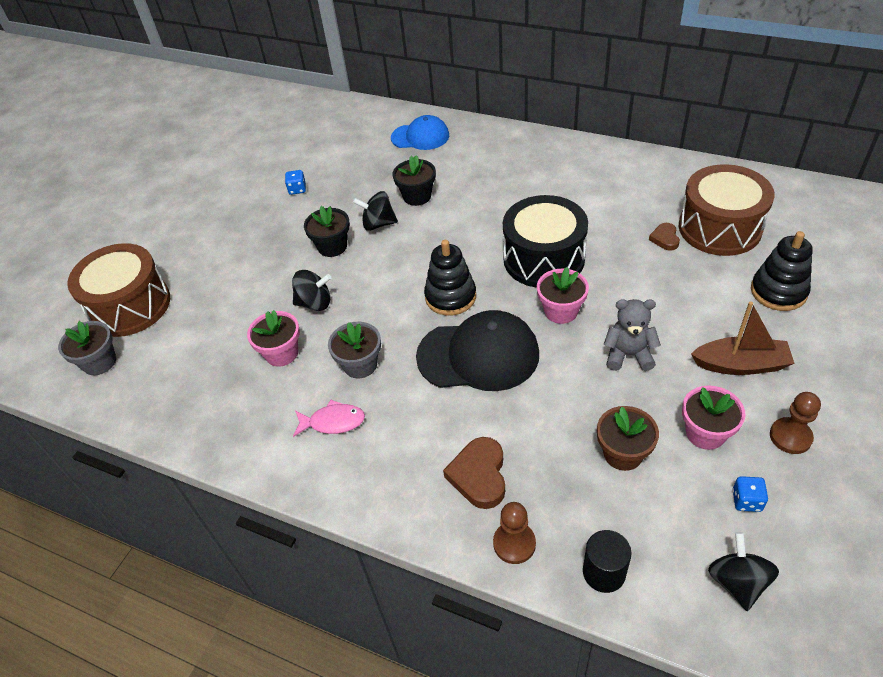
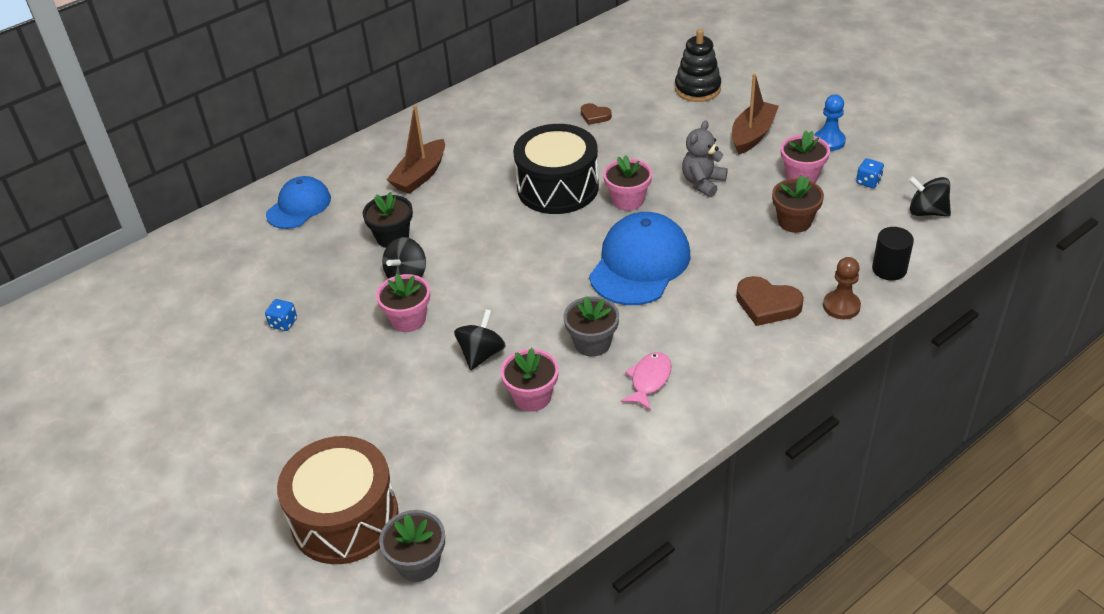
camera: 65 degrees left, 5 degrees down
(332, 246) = (408, 319): black flower pot -> pink flower pot
(450, 297) = (555, 258): black stacking toy -> none
(478, 355) = (640, 264): black cap -> blue cap
(499, 176) = (420, 175): none -> brown boat
(719, 228) = (608, 86): brown drum -> none
(790, 437) = (829, 141): brown pawn -> blue pawn

